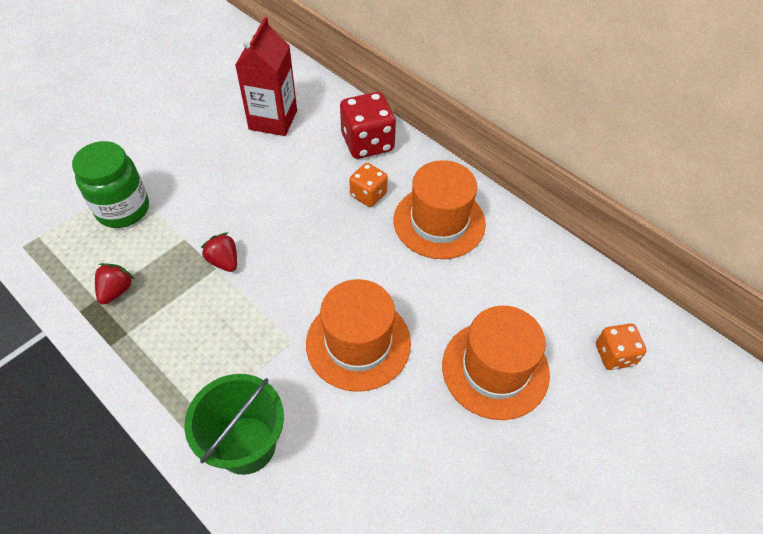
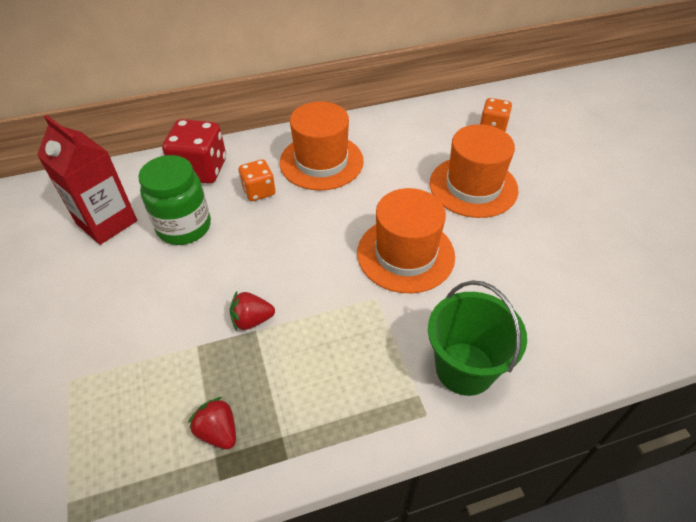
camera: 60 degrees left, 5 degrees down
(123, 209) = (106, 392): green jar -> green jar (184, 227)

